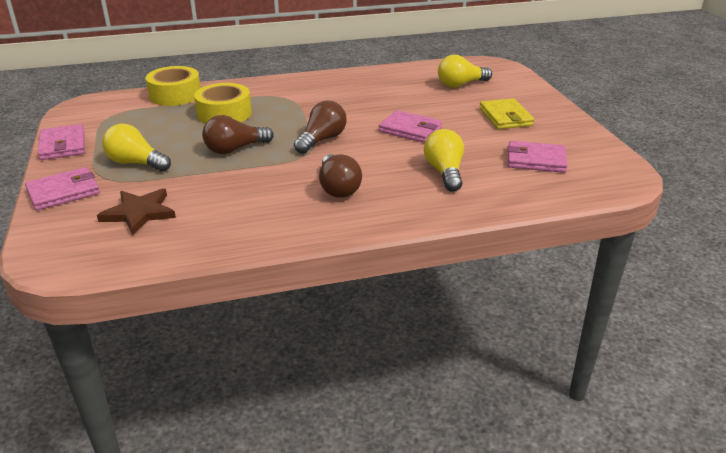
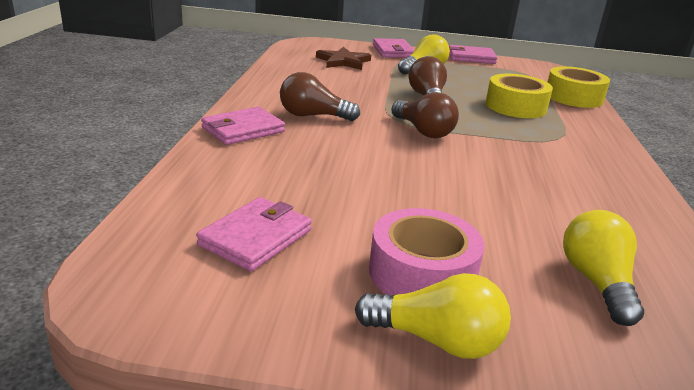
camera: 110 degrees right, 5 degrees down
(410, 130) = (420, 181): pink wallet -> pink wallet (243, 130)
(444, 172) = (290, 167): yellow light bulb -> yellow light bulb (437, 340)
(505, 117) = (422, 273): yellow wallet -> pink tape

